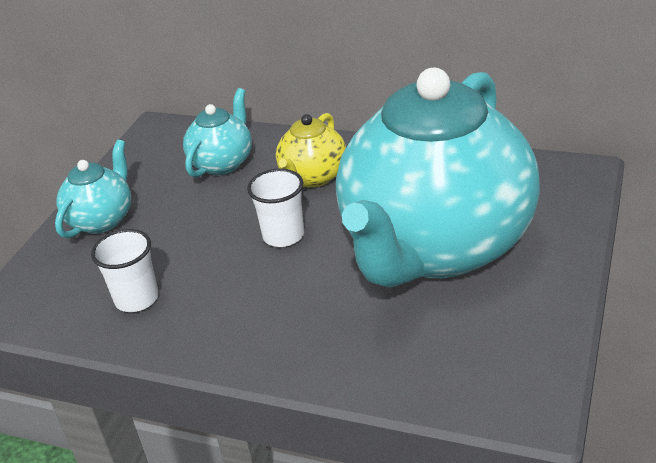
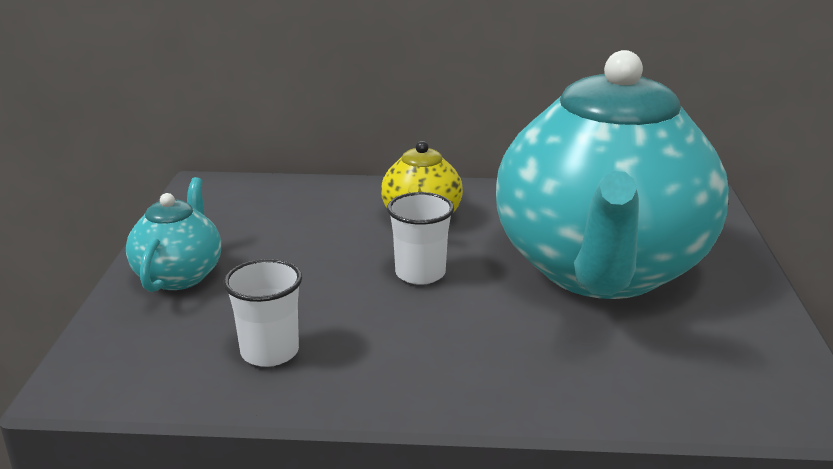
camera: 20 degrees left, 10 degrees down
(222, 163) = (305, 212): turquoise teapot -> none

